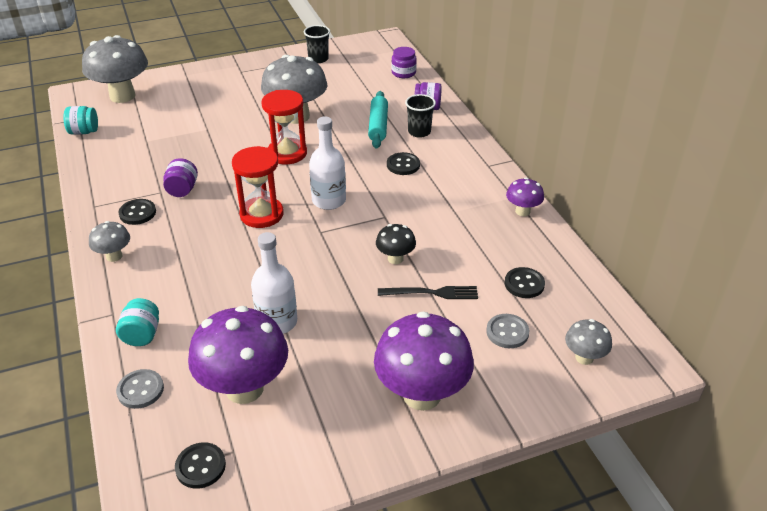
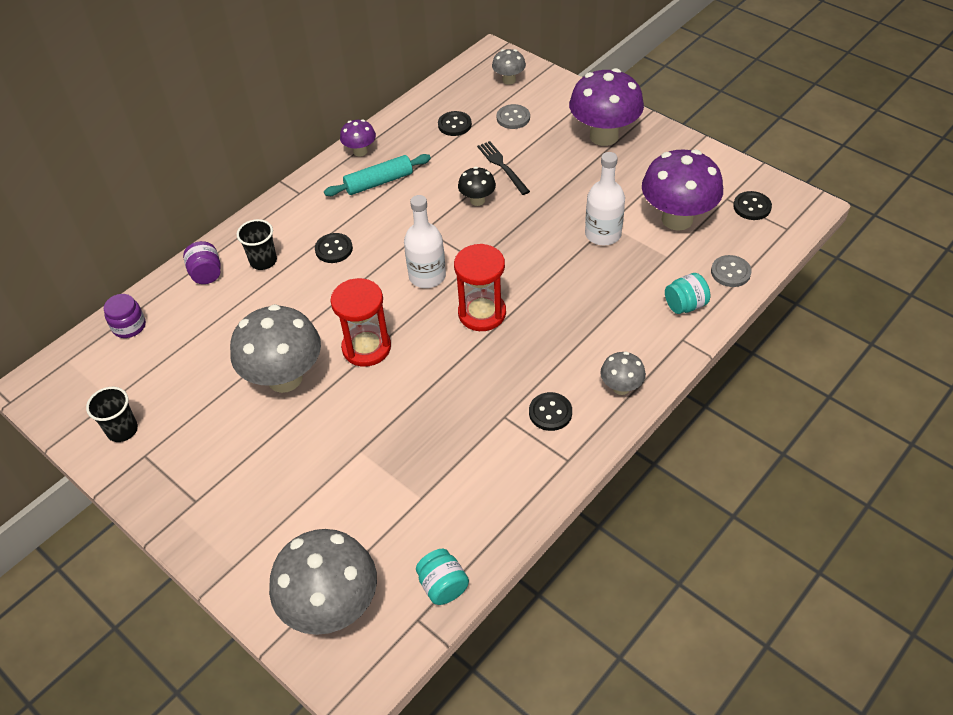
camera: 115 degrees left, 10 degrees up
(182, 190) = (488, 399): purple jar -> none
(378, 125) = (267, 298): turquoise rolling pin -> turquoise rolling pin (379, 182)

